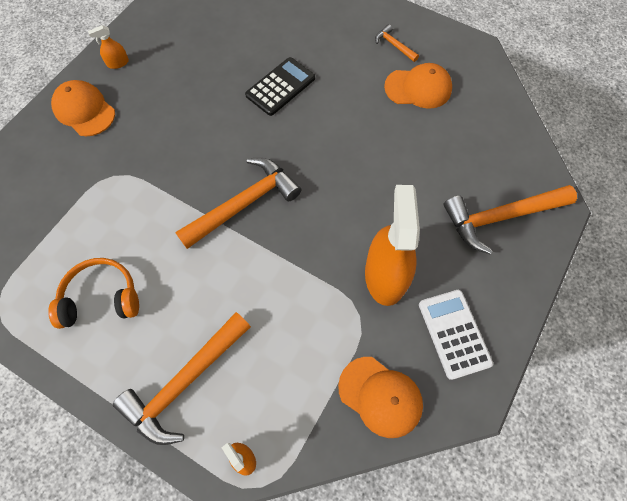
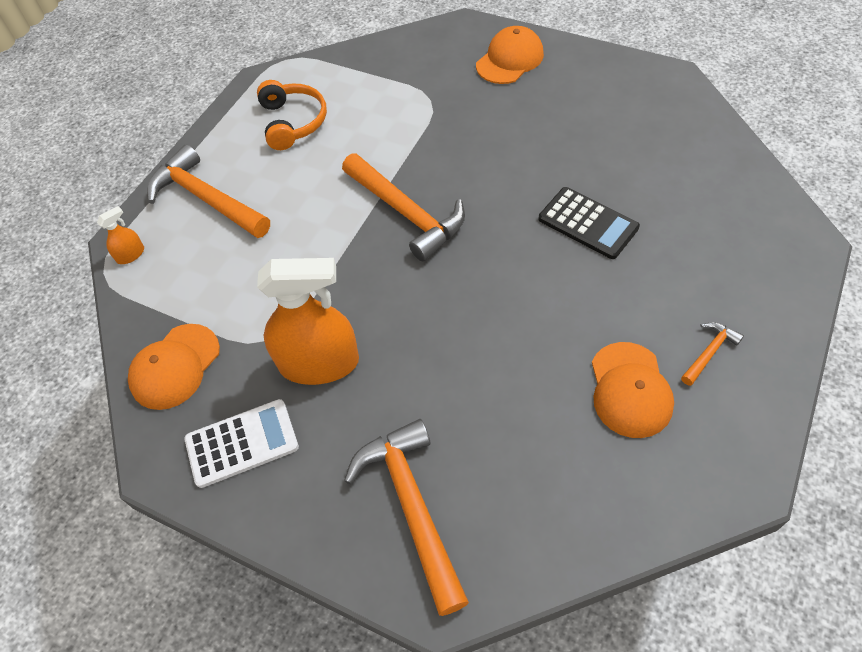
camera: 90 degrees right, 10 degrees down
(118, 63) = (583, 69): orange spray bottle -> none

